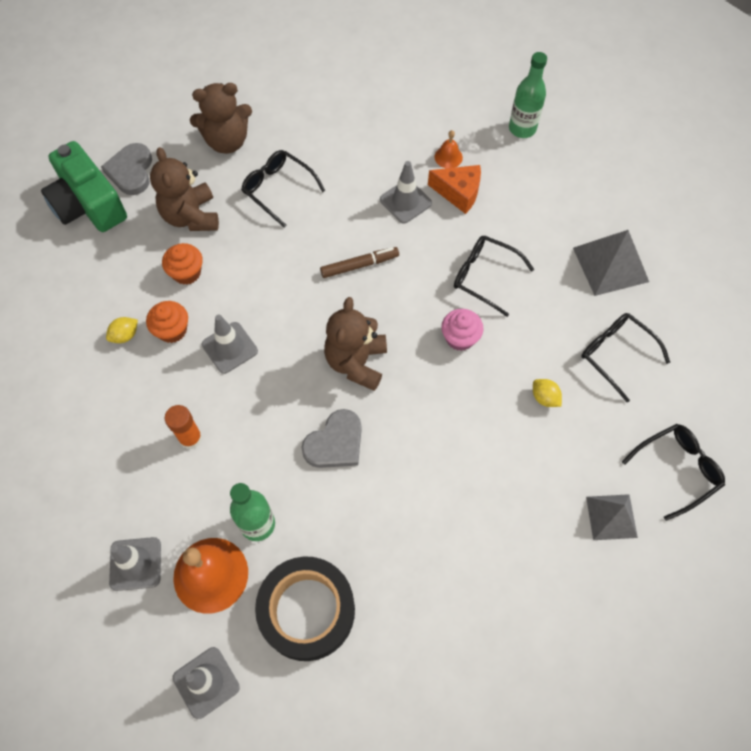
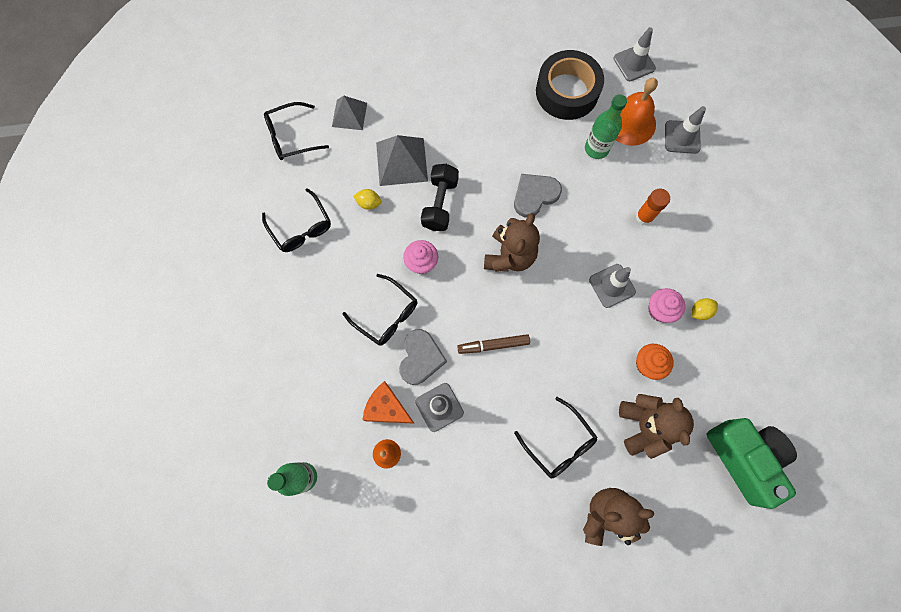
camera: 170 degrees left, 10 degrees up
(131, 171) = (705, 493): grey heart -> grey heart (420, 358)
(172, 330) = (660, 310): orange cupcake -> pink cupcake
(455, 412) = (440, 204): none -> black dumbbell
(544, 398) = (369, 203): yellow lemon -> yellow lemon turned 45 degrees counterclockwise
(610, 264) = (274, 308): grey pyramid -> grey pyramid (402, 161)

